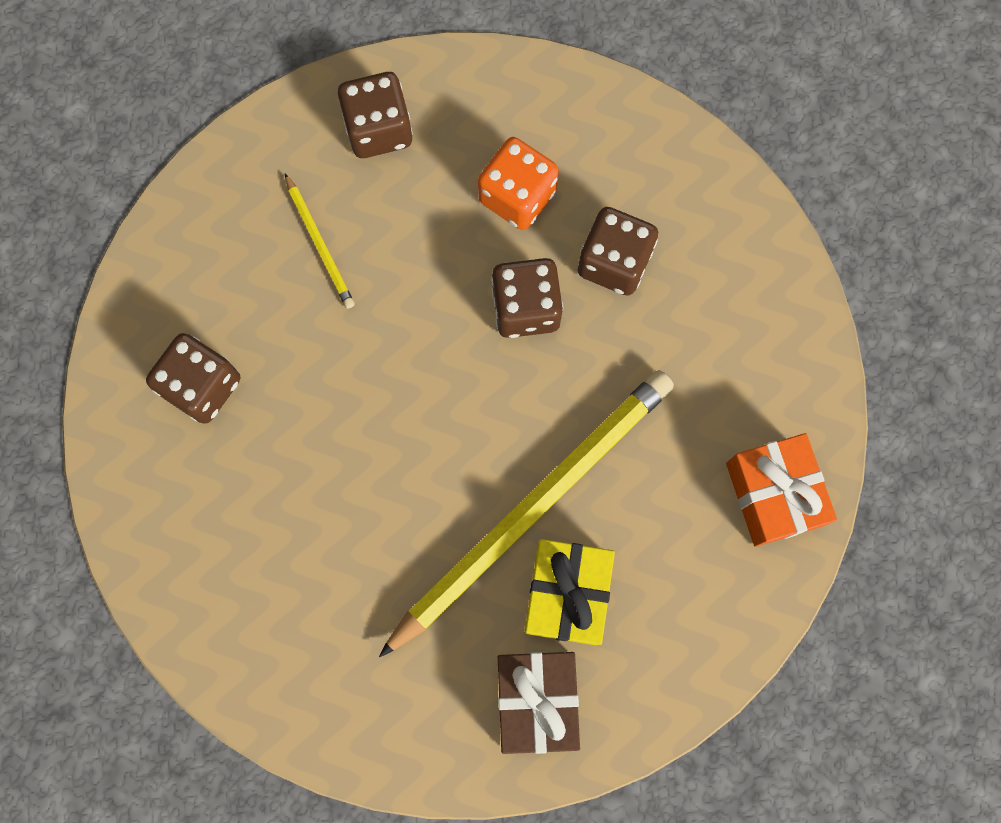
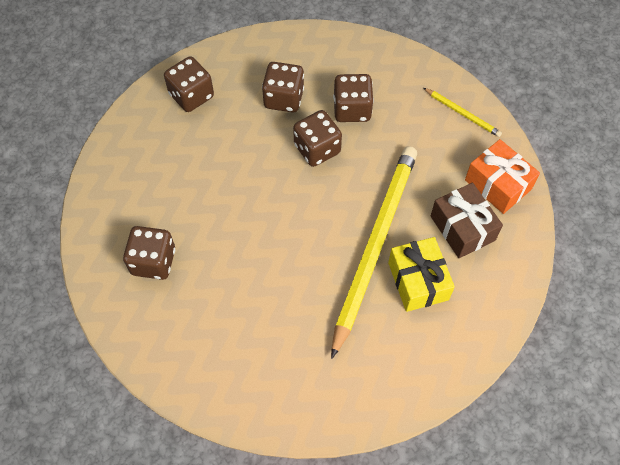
camera: 25 degrees left, 15 degrees down
(319, 243) = (186, 162): yellow pencil -> yellow pencil (462, 113)
(517, 196) = (283, 98): orange dice -> brown dice
(536, 700) = (432, 344): brown gift -> brown gift (462, 228)

